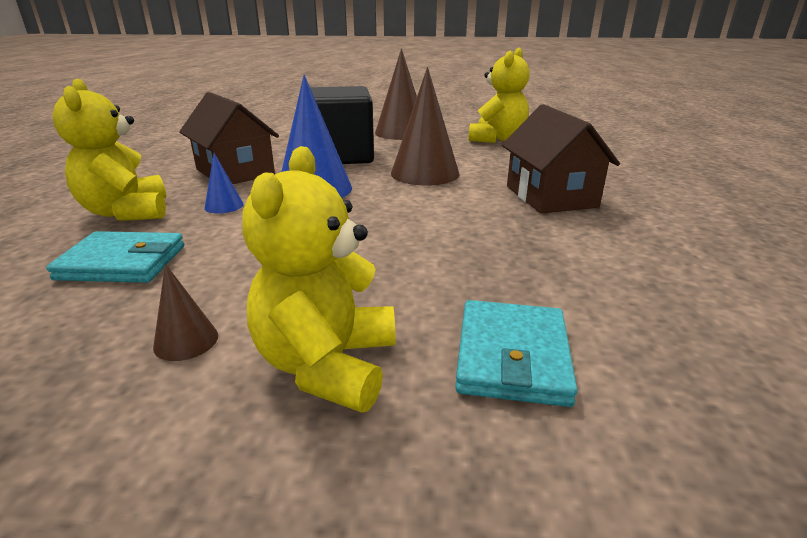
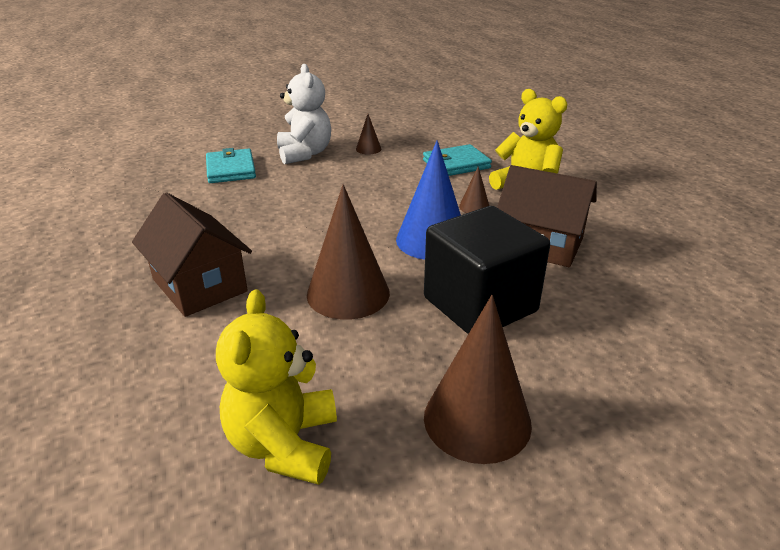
camera: 155 degrees right, 5 degrees up
(224, 206) = (474, 207): blue cone -> brown cone
(327, 365) = (304, 154): yellow teddy bear -> white teddy bear

